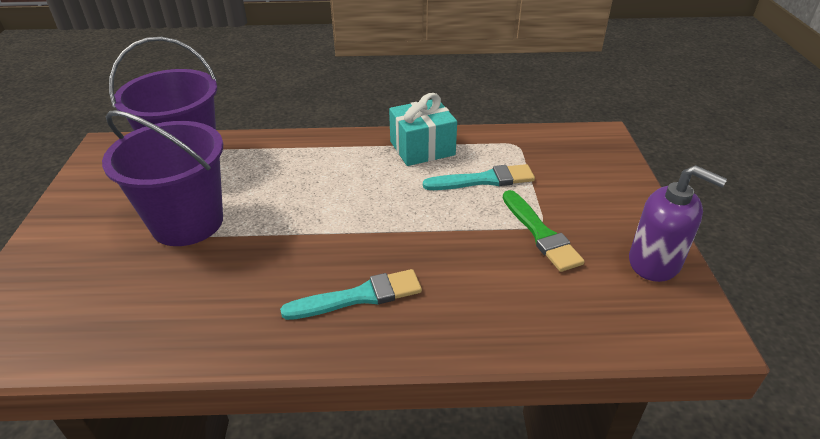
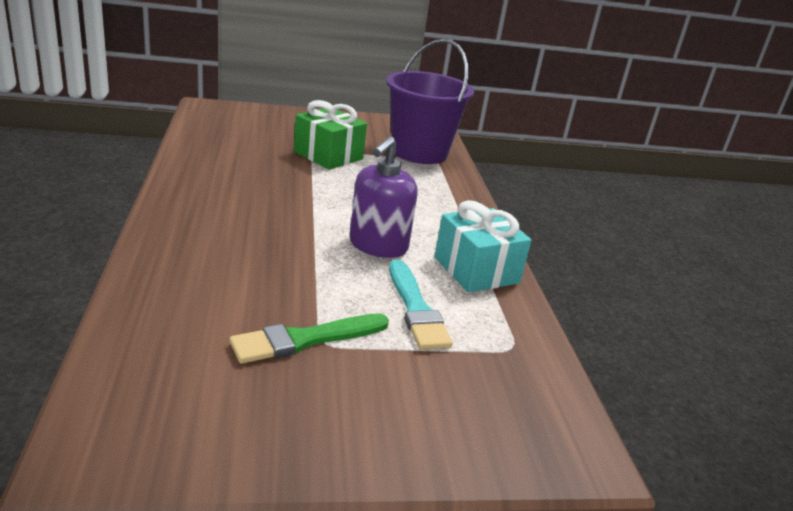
camera: 80 degrees right, 10 degrees down
(187, 223) = (328, 155): purple bucket -> green gift
(359, 296) = (221, 221): turquoise brush -> none
(655, 262) = (234, 437): purple soap dispenser -> purple soap dispenser (378, 245)

